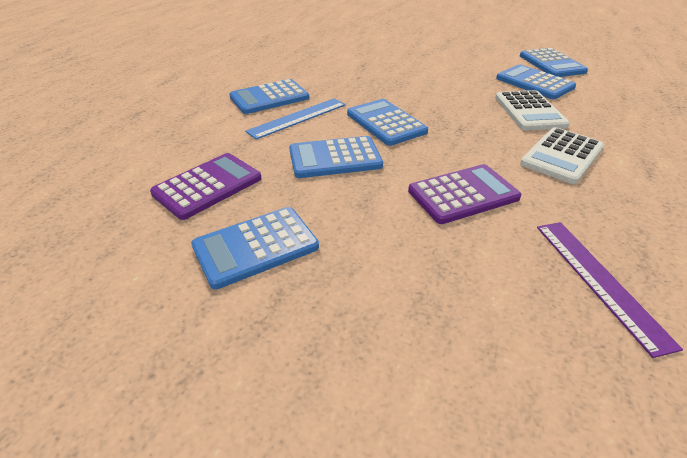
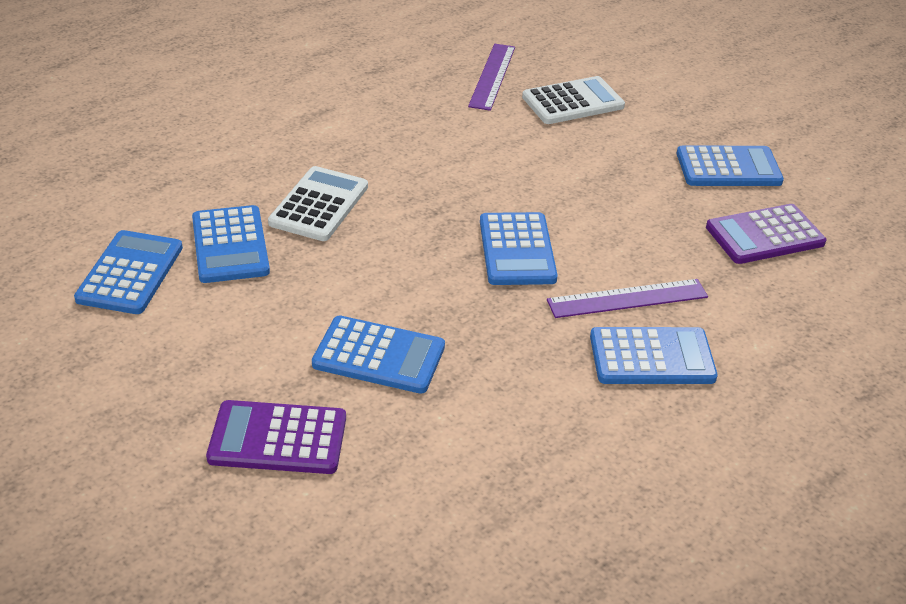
camera: 155 degrees left, 0 degrees up
(298, 118) = (627, 298): blue ruler -> purple ruler
(335, 158) = (614, 223): blue calculator -> blue calculator (379, 356)
(463, 194) = (519, 149): purple calculator -> purple calculator (278, 438)
(562, 156) = (375, 148): white calculator -> white calculator (573, 102)

